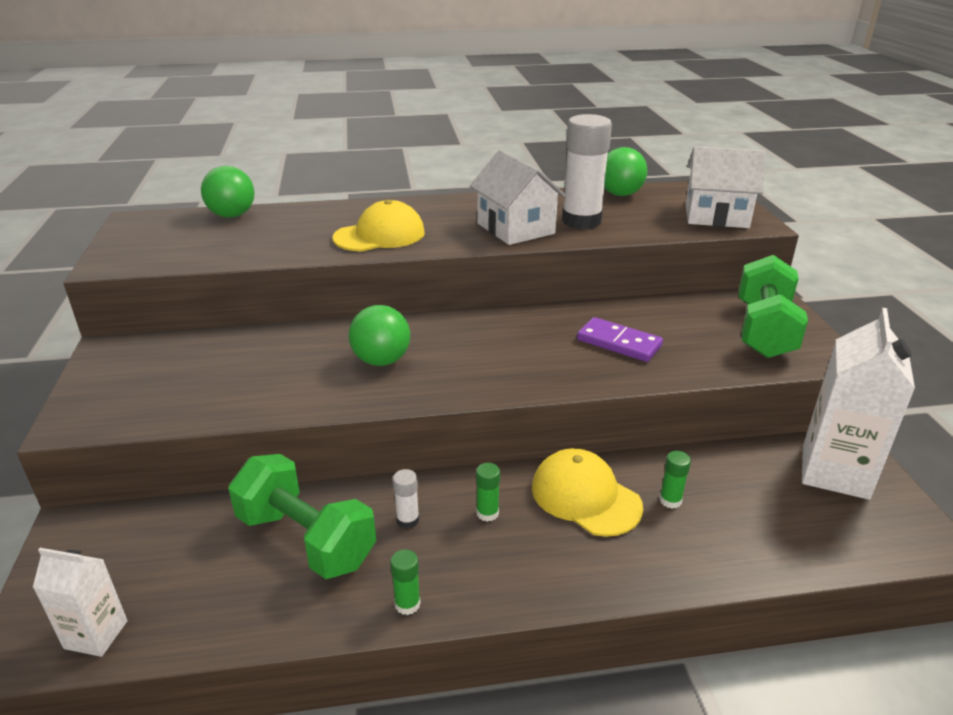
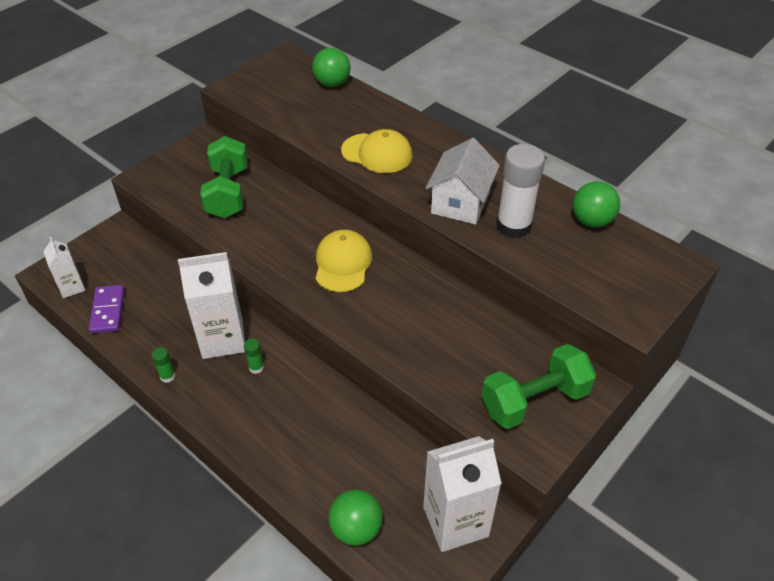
camera: 50 degrees right, 15 degrees up
(306, 539) = (177, 311): green dumbbell -> green dumbbell (228, 193)
(381, 361) = (296, 240): green ball -> green ball (356, 529)
(407, 520) = (222, 339): white glue stick -> white carton
(585, 497) = (308, 402): yellow cap -> yellow cap (343, 263)
(619, 343) = (429, 331): purple domino -> purple domino (108, 311)
(670, 500) = (342, 444): green glue stick -> none
(716, 216) = (619, 291): white house -> none

